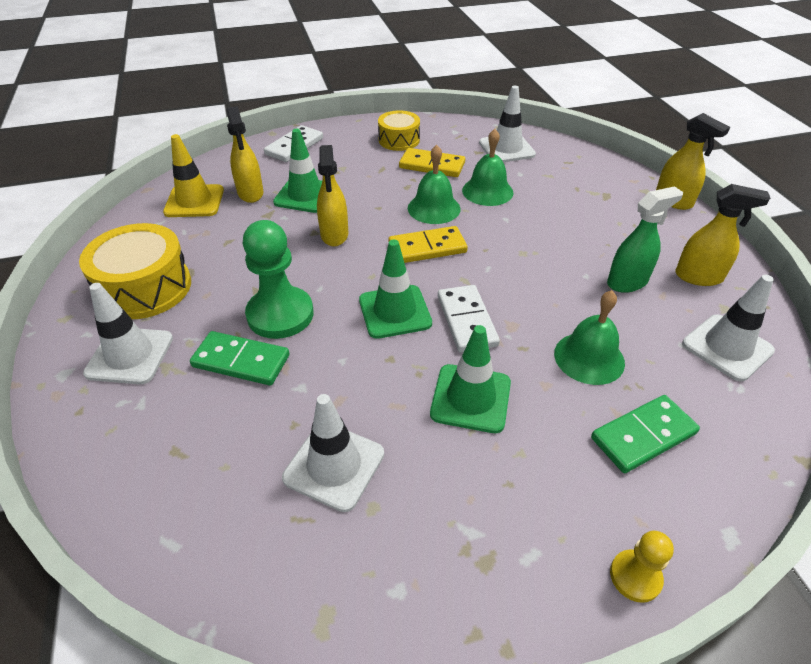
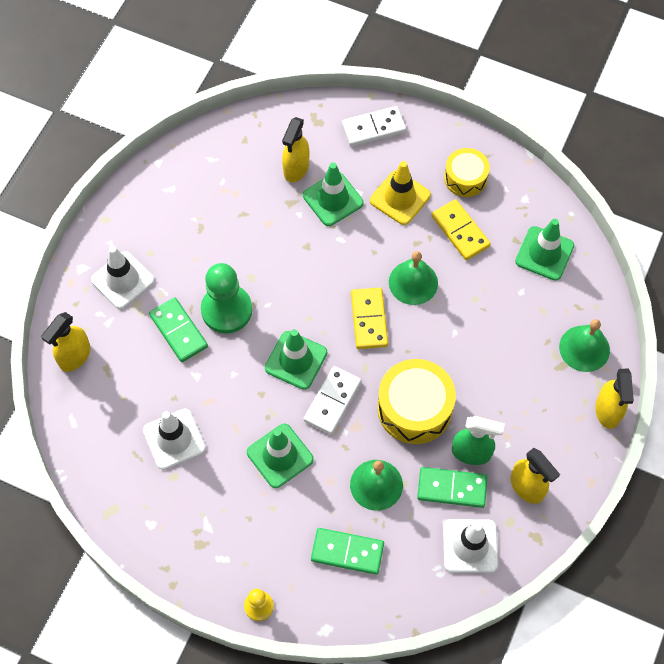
camera: 40 degrees right, 20 degrees up
(145, 288) = (164, 224): yellow drum -> yellow drum (414, 408)
(194, 201) = (250, 150): yellow traffic cone -> yellow traffic cone (400, 198)
(334, 235) = (318, 259): yellow spray bottle -> yellow spray bottle (74, 356)
(427, 248) = (369, 319): yellow domino -> yellow domino turned 60 degrees clockwise
(487, 191) = (473, 293): green bell -> green bell (584, 348)
(506, 149) = (544, 253): white traffic cone -> green traffic cone
(650, 316) = (452, 488): none -> green domino

